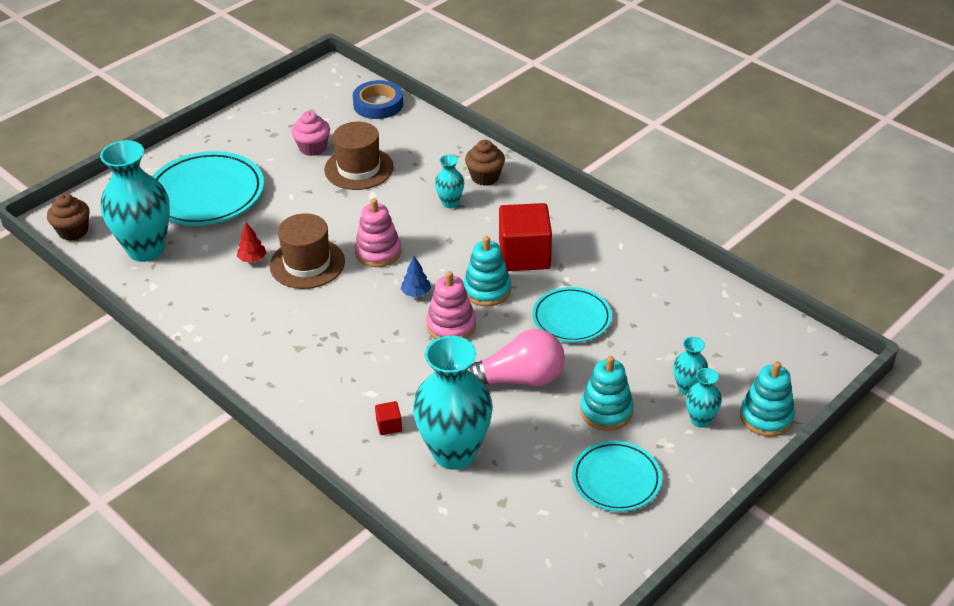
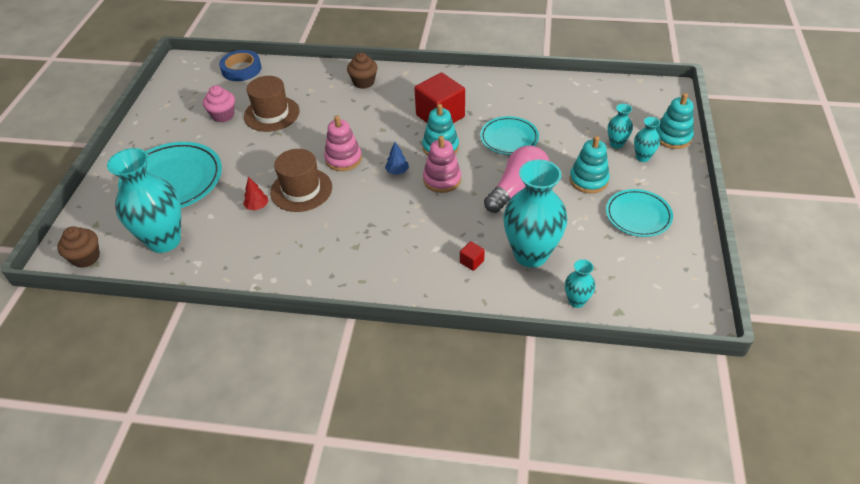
camera: 35 degrees left, 5 degrees up
(450, 203) = (358, 107): turquoise vase -> turquoise vase (576, 301)

